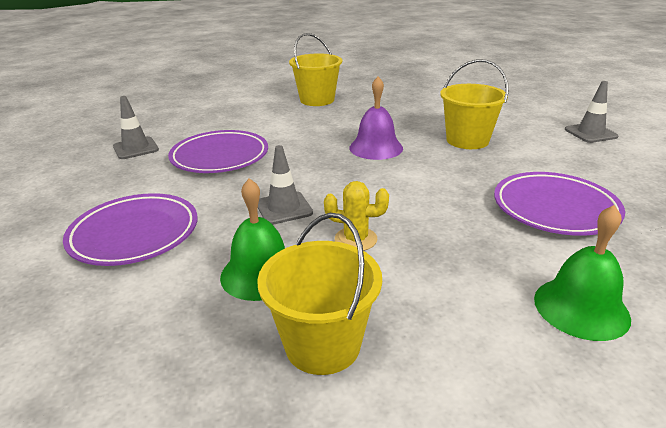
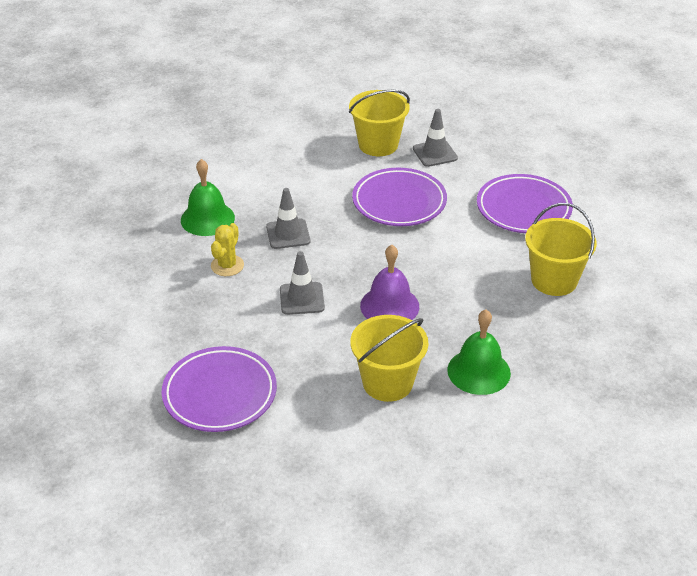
camera: 100 degrees right, 10 degrees up
(134, 234) = (280, 165): purple plate -> purple plate (523, 209)
(322, 345) = (131, 238): yellow bucket -> yellow bucket (378, 145)
(581, 308) = (101, 353): green bell -> green bell (478, 371)
(590, 133) = (376, 509): grey traffic cone -> grey traffic cone (302, 299)

